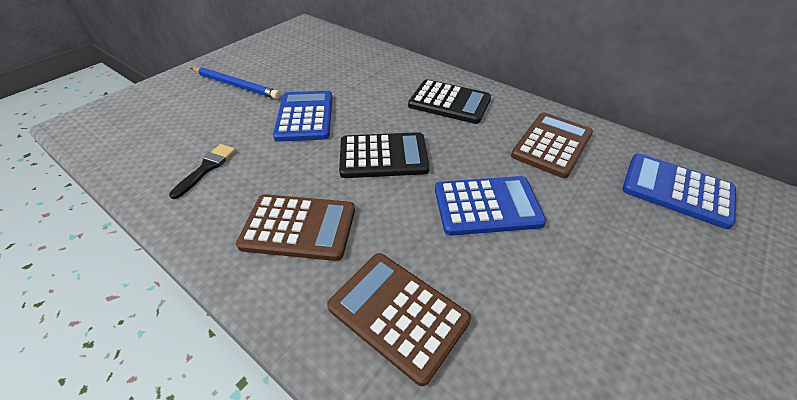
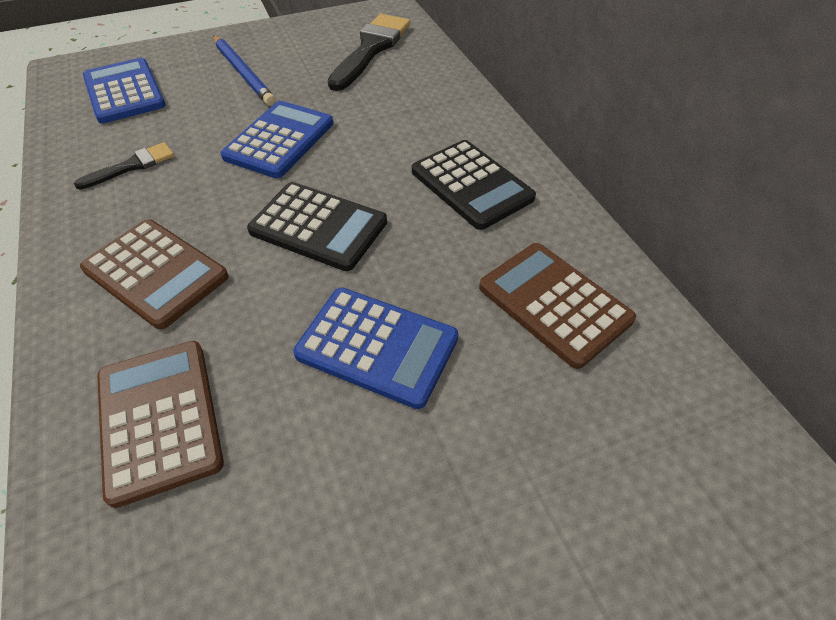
camera: 30 degrees right, 5 degrees up
(313, 49) = (371, 49): none -> black brush
(552, 145) = (554, 303): brown calculator -> brown calculator turned 105 degrees counterclockwise
(676, 190) = (679, 458): blue calculator -> blue calculator (124, 92)

